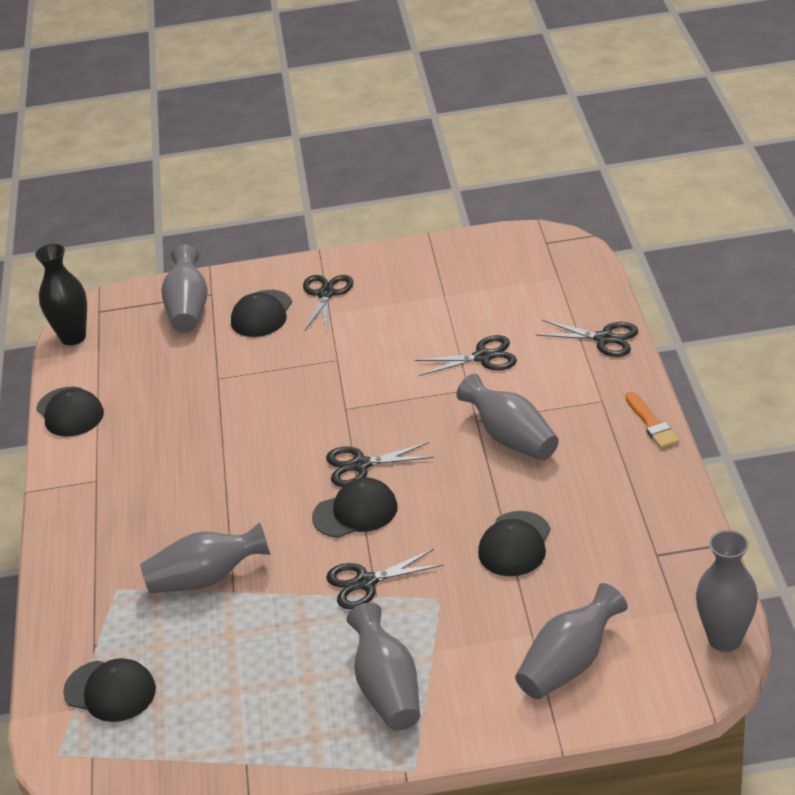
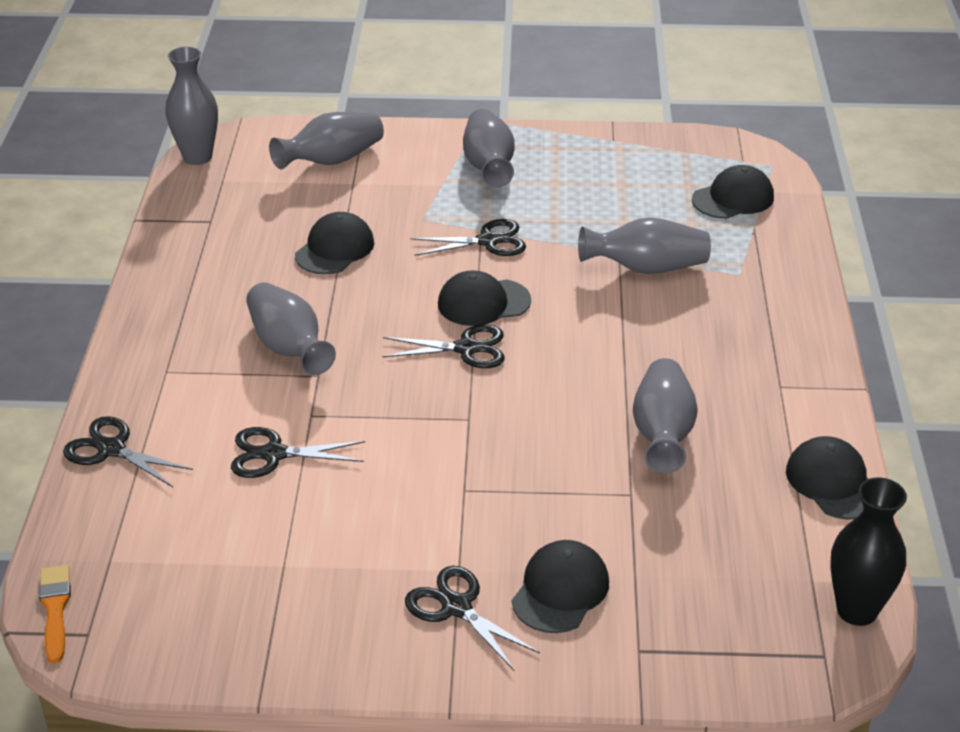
camera: 175 degrees left, 0 degrees up
(110, 691) = (733, 198): black cap -> black cap turned 120 degrees clockwise
(188, 308) = (675, 627): grey vase -> grey vase (662, 434)
(326, 294) = (456, 607): black scissors -> black scissors turned 120 degrees clockwise
(651, 423) = (130, 336): orange brush -> orange brush (55, 609)

